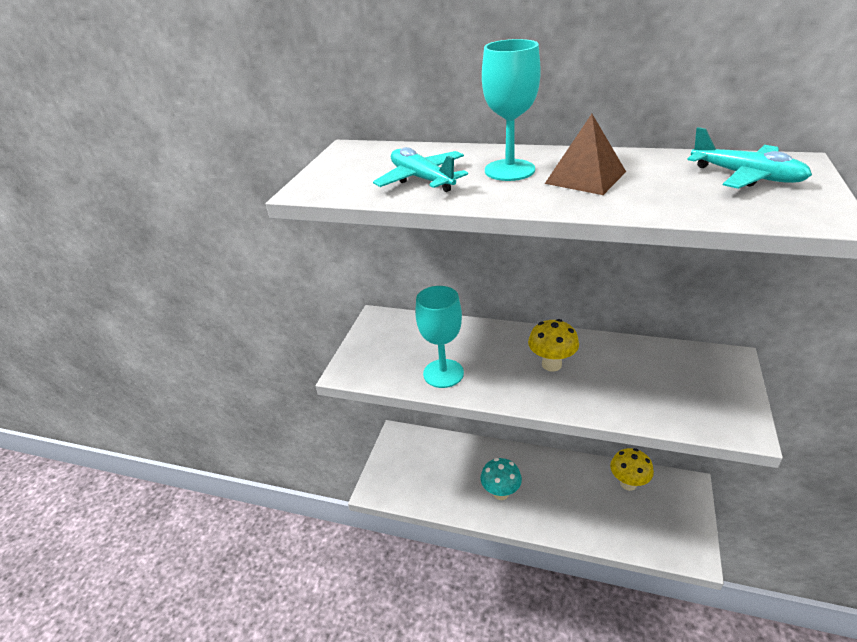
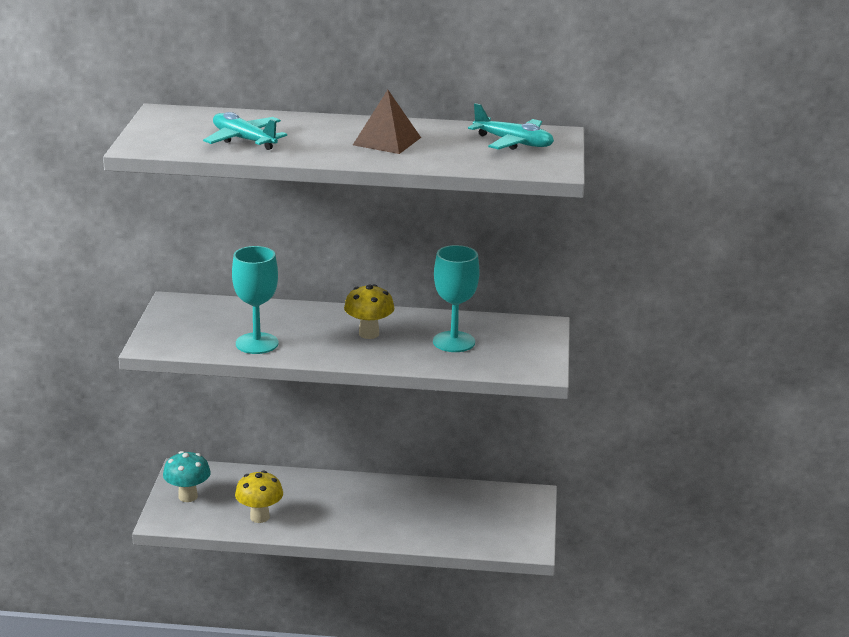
camera: 15 degrees left, 10 degrees down
(501, 493) = (318, 513): turquoise mushroom -> turquoise mushroom (188, 496)
(509, 170) = (322, 134): turquoise goblet -> turquoise goblet (454, 342)
(628, 483) = (465, 497): yellow mushroom -> yellow mushroom (259, 517)

